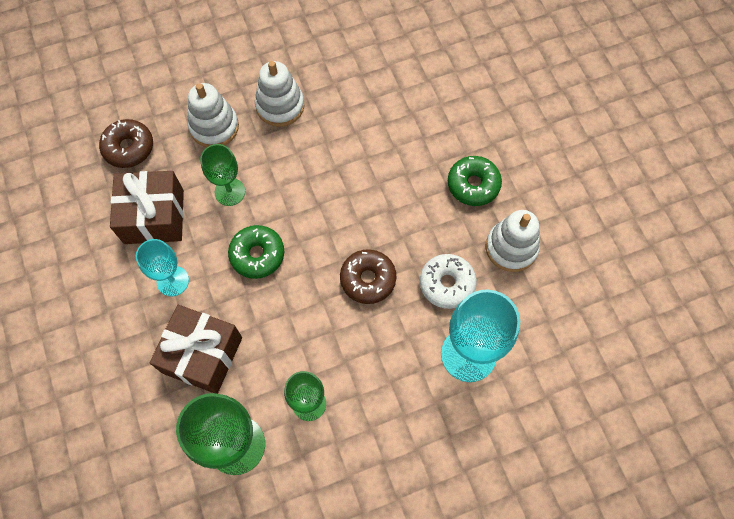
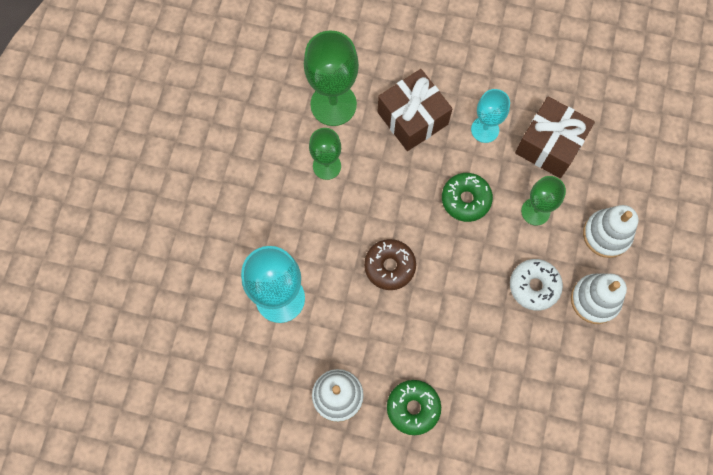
camera: 125 degrees right, 5 degrees up
(129, 148) = (627, 159): brown donut -> none
(447, 284) = (344, 322): white donut -> white donut (534, 286)

